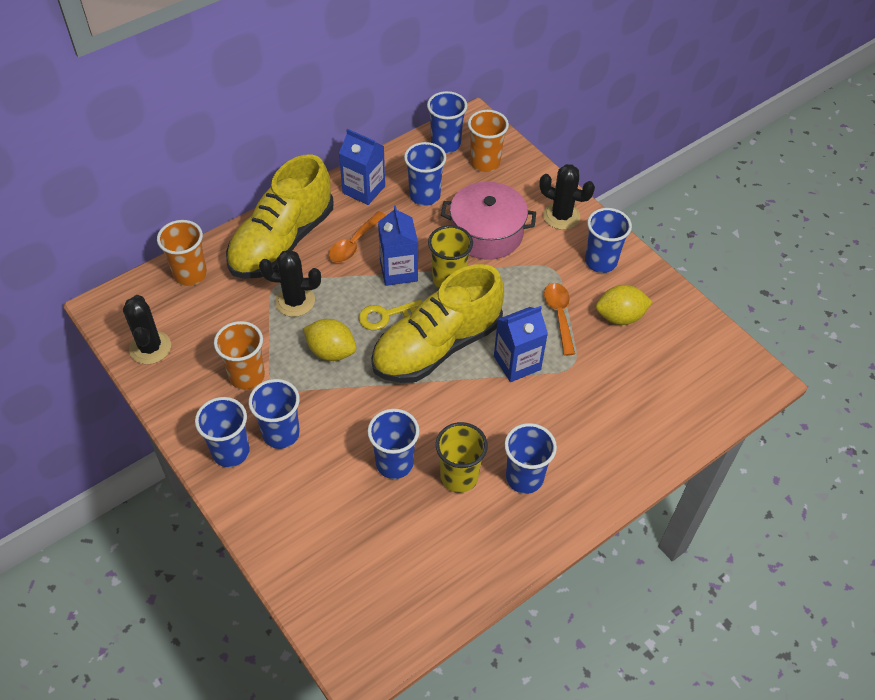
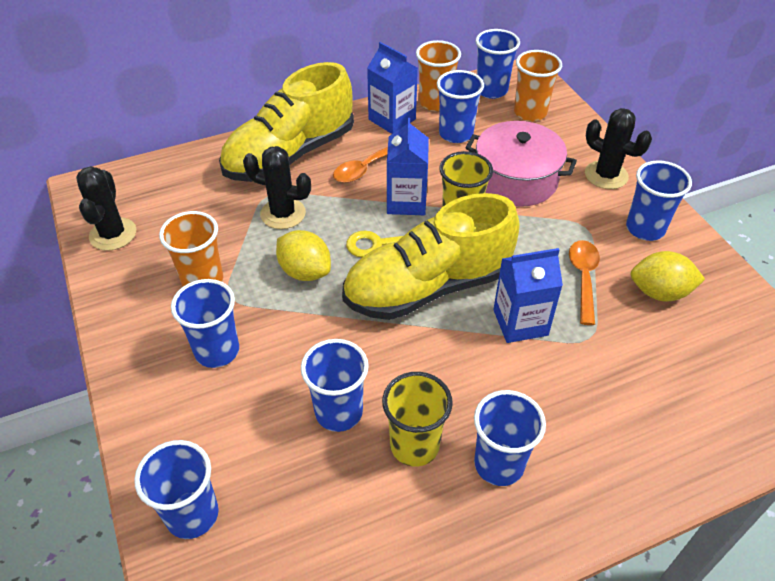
camera: 15 degrees right, 5 degrees down
(190, 274) = (184, 171): orange cup -> orange cup (435, 103)
(231, 452) = (153, 360): blue cup -> blue cup (192, 515)

